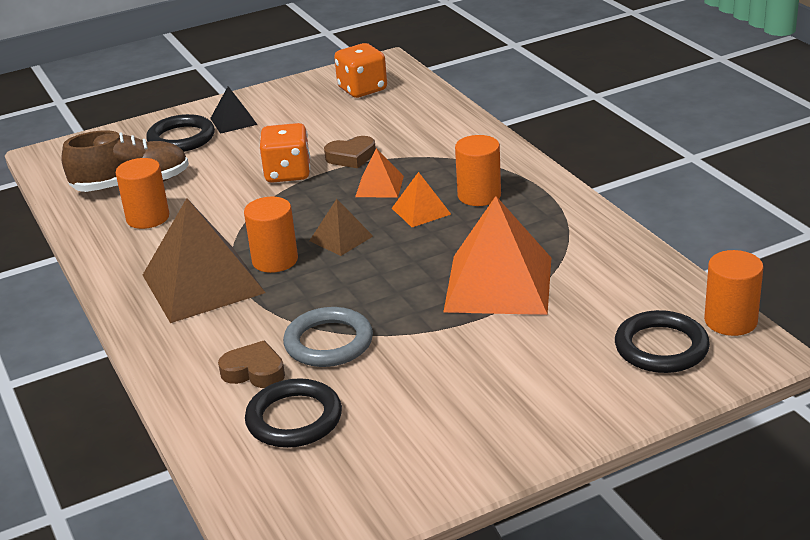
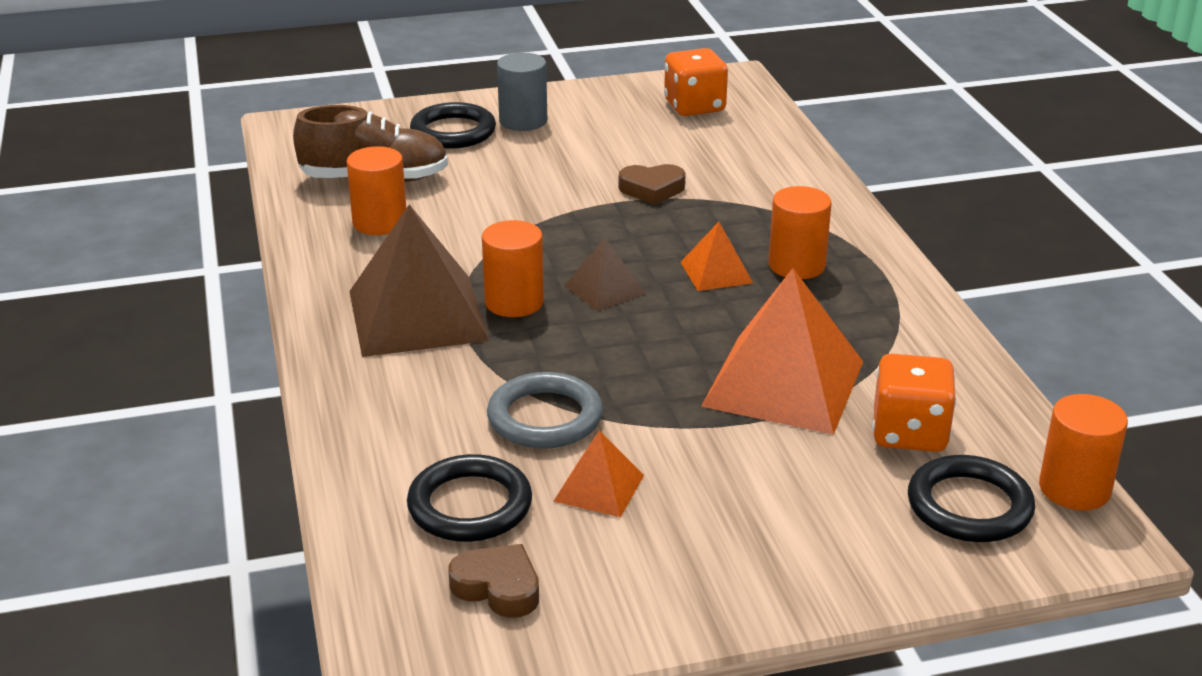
camera: 10 degrees right, 0 degrees up
(233, 121) = (523, 121): black pyramid -> grey cylinder
(254, 371) = (442, 436): brown heart -> brown heart (498, 587)
(288, 173) = (567, 196): orange dice -> orange dice (909, 433)
(379, 186) = (675, 232): orange pyramid -> orange pyramid (599, 488)

